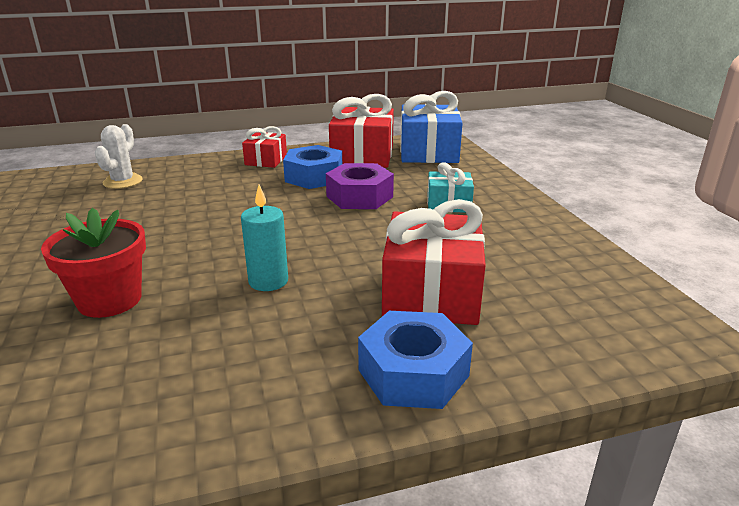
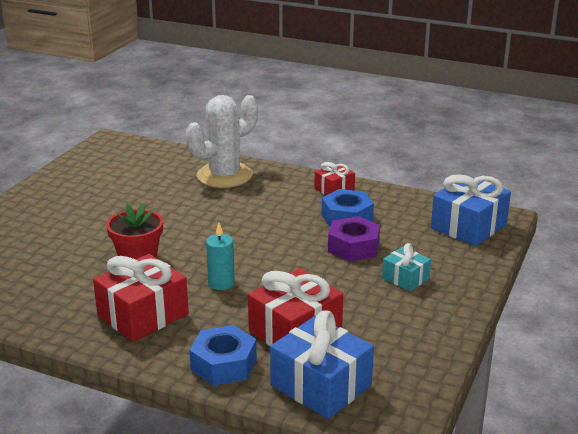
camera: 40 degrees right, 0 degrees up
(123, 181) = (224, 176): white cactus -> white cactus, size x1.94
(362, 156) = (410, 211): red gift -> red gift (143, 315)
(552, 336) = (321, 385): none -> blue gift

